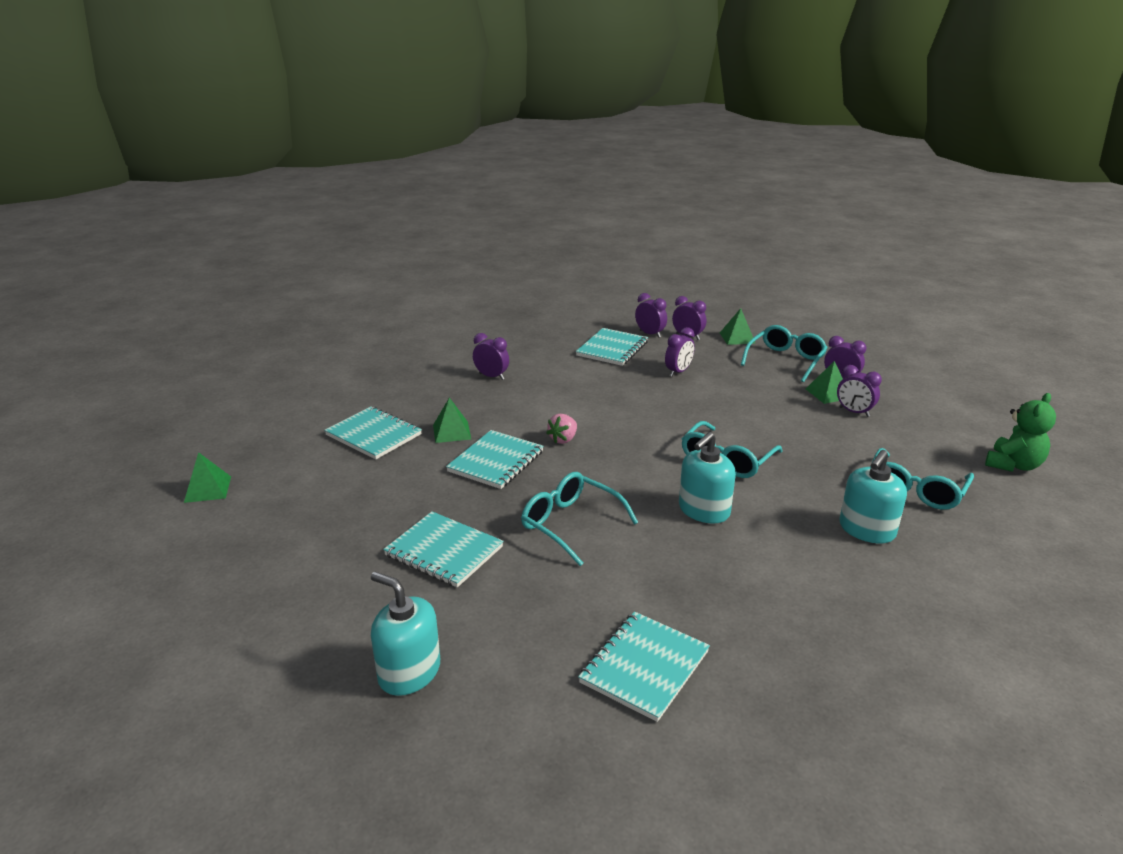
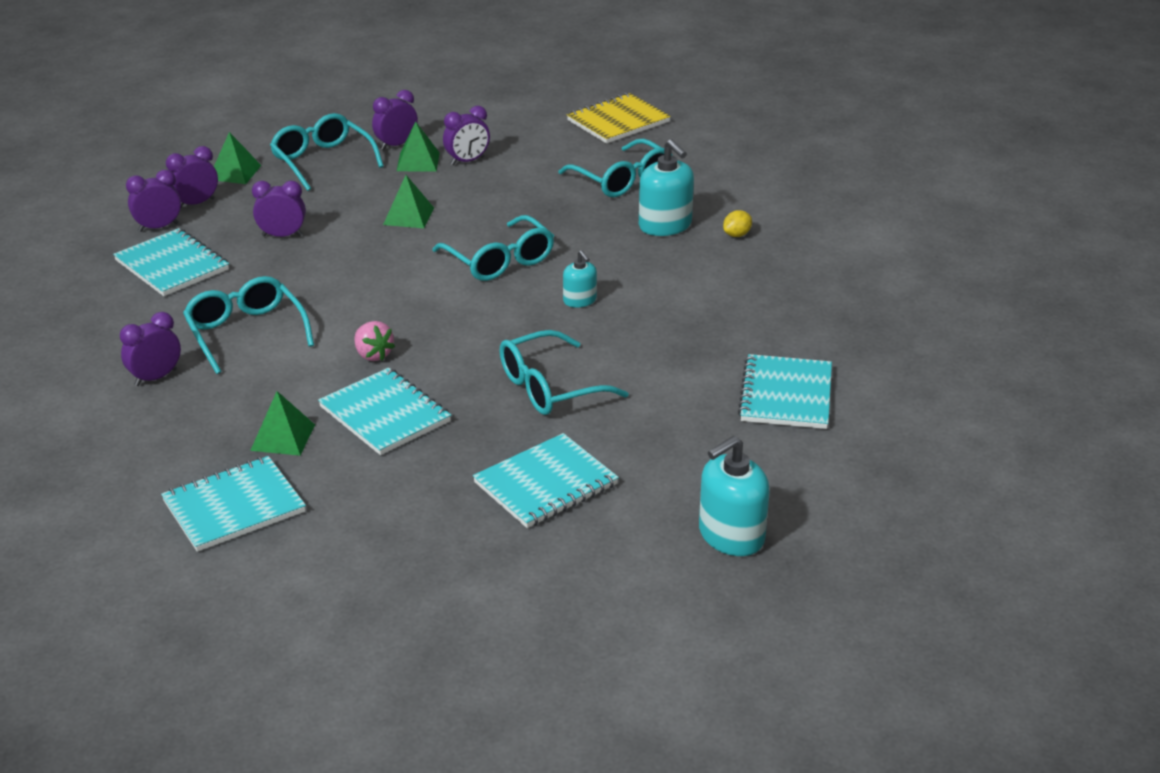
camera: 70 degrees left, 5 degrees up
(208, 489) = (263, 682): green pyramid -> green pyramid (408, 216)
(557, 390) = (246, 332): none -> turquoise glasses
(644, 667) = (785, 395): turquoise notebook -> turquoise notebook turned 45 degrees clockwise
(678, 372) = (282, 235): purple clock -> purple clock turned 60 degrees counterclockwise
(704, 510) = (580, 300): turquoise soap dispenser -> turquoise soap dispenser, size x0.57
(897, 577) = (737, 235): none -> yellow lemon
(1013, 465) = (618, 121): green teddy bear -> yellow notebook

